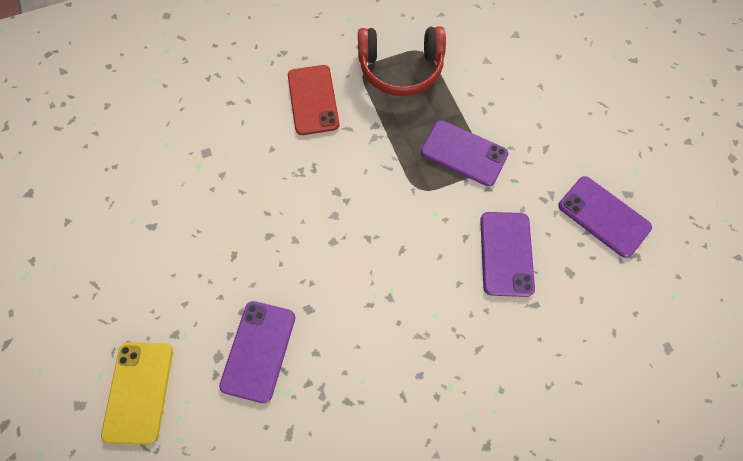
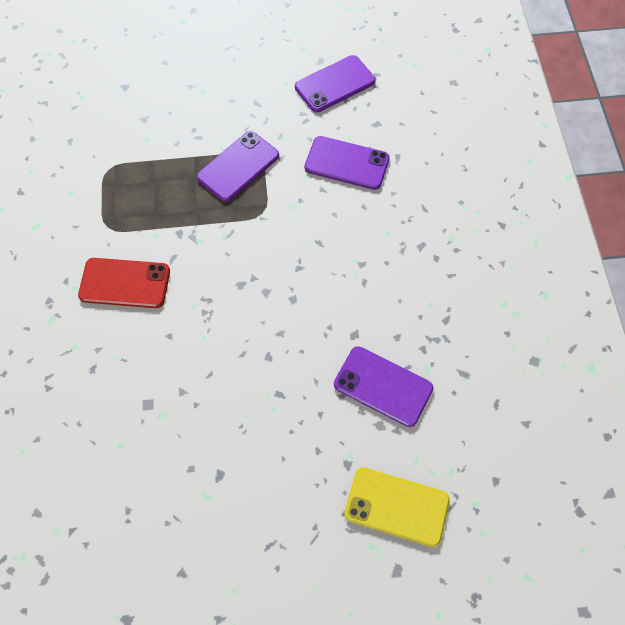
camera: 75 degrees left, 5 degrees down
(400, 69) = (121, 193): red headphones -> none

